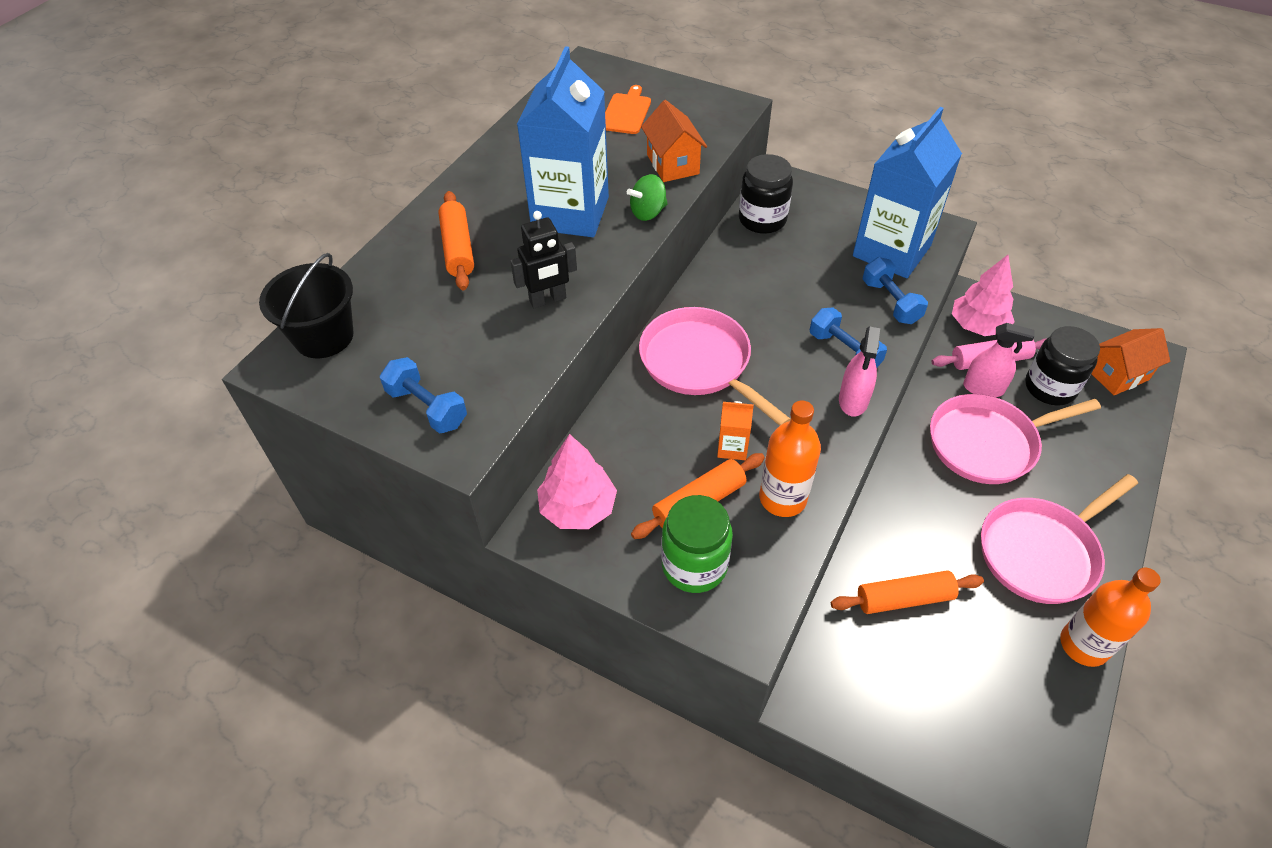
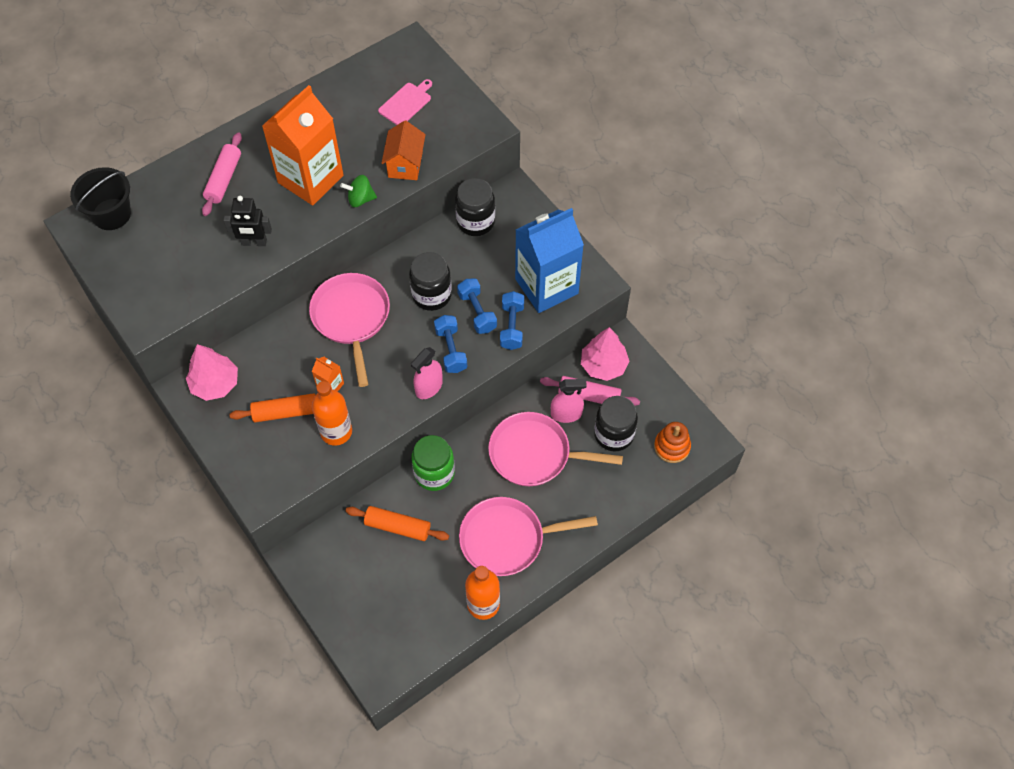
camera: 25 degrees right, 10 degrees up
(427, 407) = (142, 289): blue dumbbell -> blue dumbbell (477, 312)
(458, 248) = (224, 179): orange rolling pin -> pink rolling pin
(570, 213) = (310, 179): blue carton -> orange carton
(626, 112) = (406, 103): orange cutting board -> pink cutting board
(694, 565) = (257, 448): green jar -> green jar (434, 473)
(774, 304) = (431, 295): none -> black jar
(983, 388) = (566, 414): pink spray bottle -> pink spray bottle turned 45 degrees counterclockwise
(1118, 375) = (672, 446): orange house -> orange stacking toy

